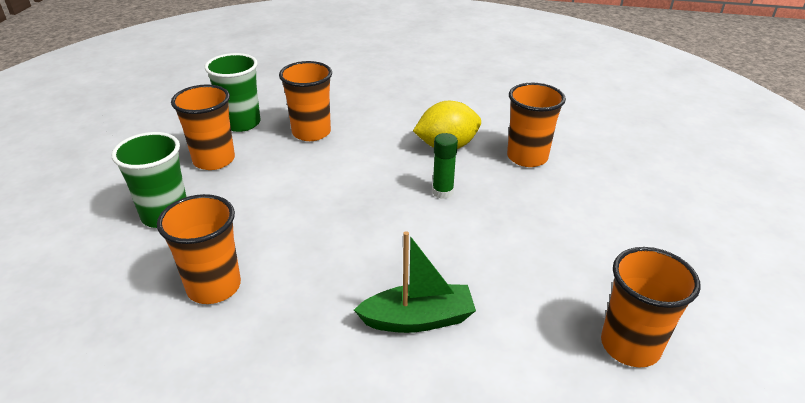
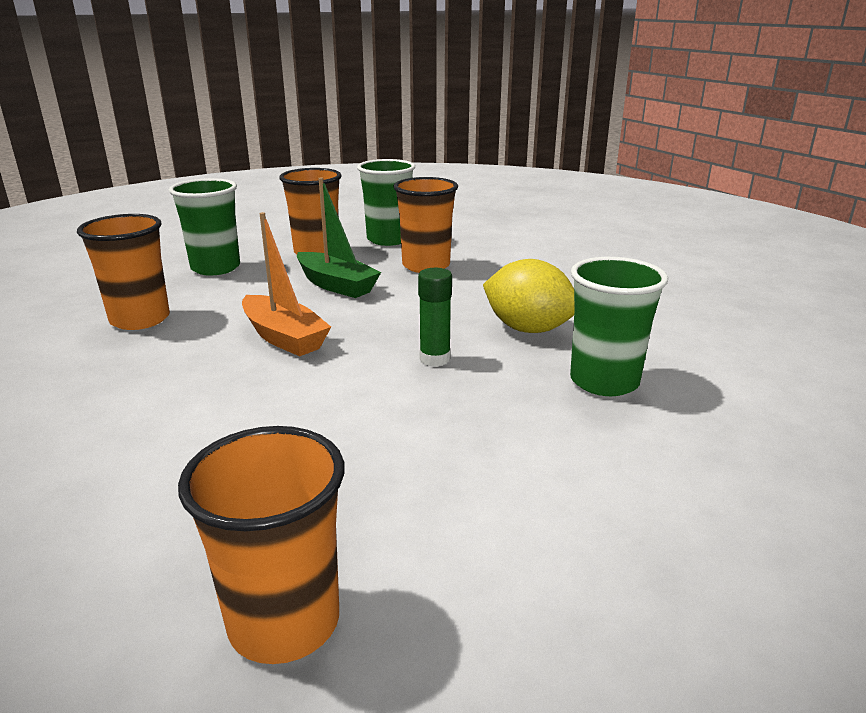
camera: 50 degrees right, 10 degrees down
(341, 233) = (284, 337): none -> orange boat
(418, 319) = (185, 429): green boat -> green boat (336, 285)
(527, 157) = (604, 381): orange cup -> green cup

